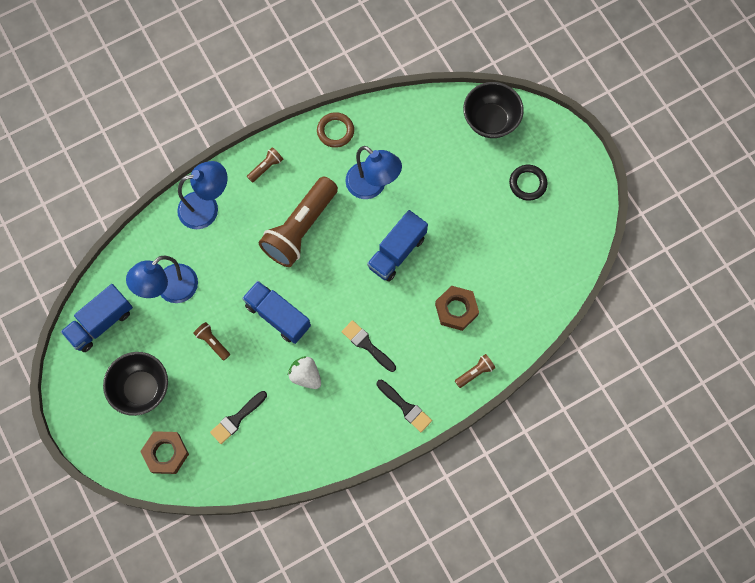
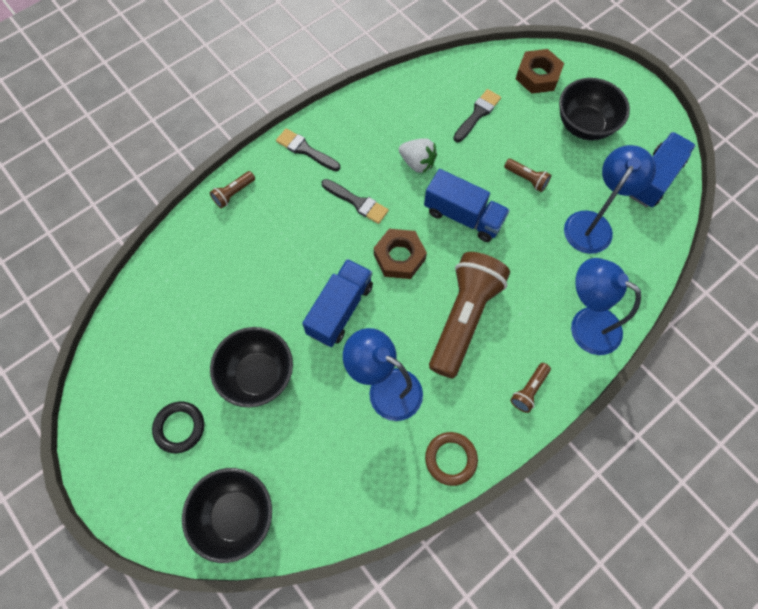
camera: 170 degrees right, 5 degrees down
(207, 208) = (585, 324): blue lamp -> blue lamp turned 60 degrees clockwise
(456, 309) = (261, 255): brown nut -> brown nut (399, 257)
(467, 211) = (258, 375): none -> black bowl

